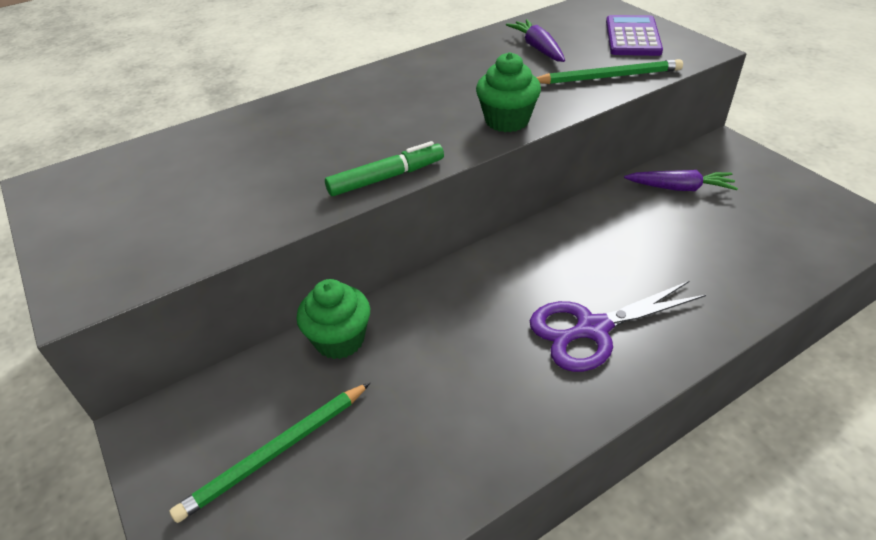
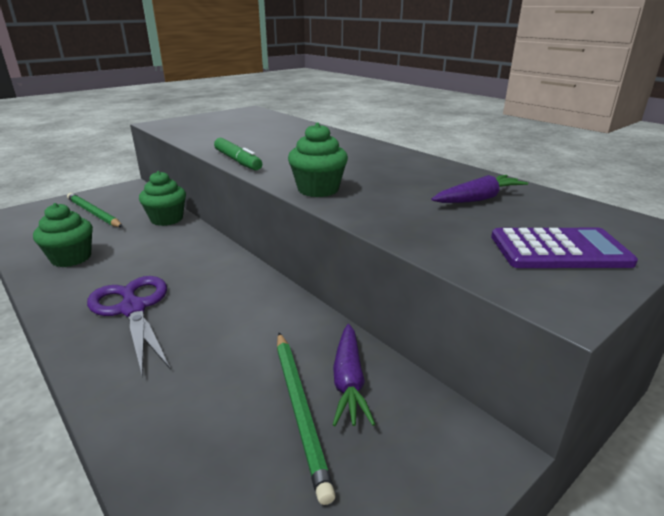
camera: 80 degrees right, 15 degrees down
(458, 431) = (71, 258): none -> green cupcake
(608, 77) = (426, 232): green pencil -> green pencil (300, 409)

